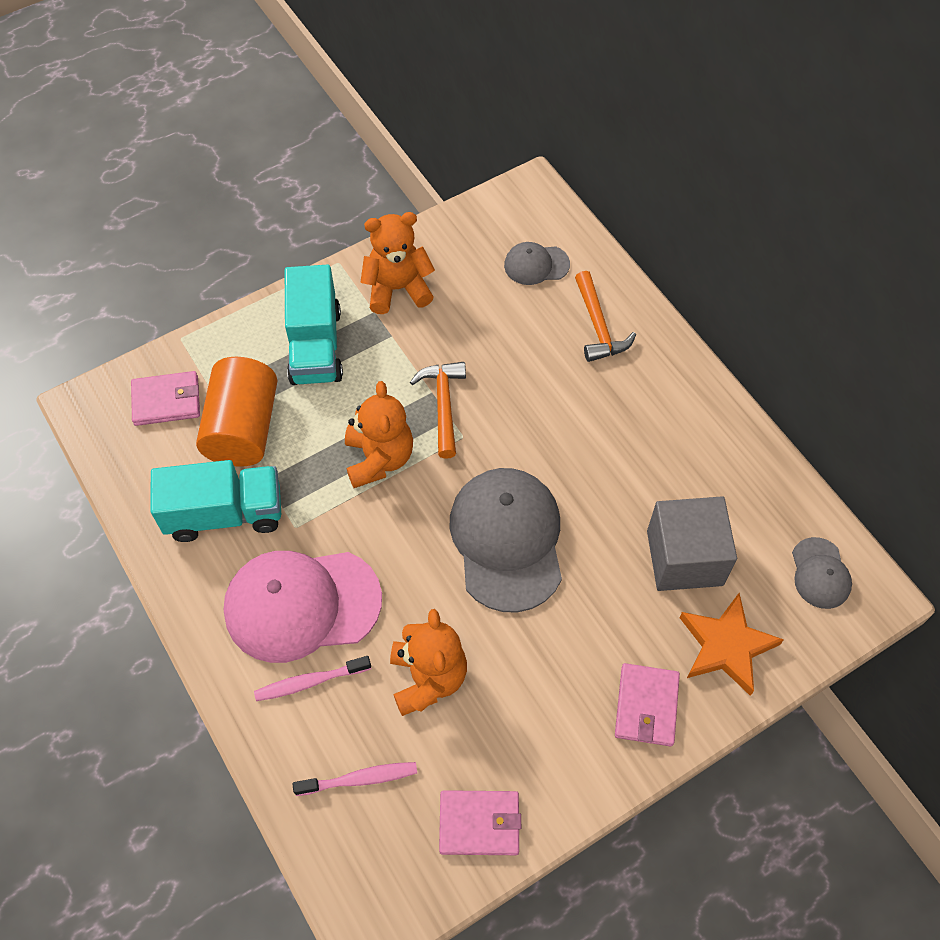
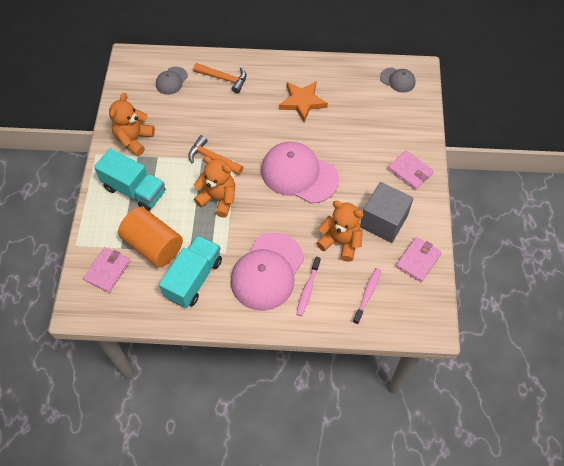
camera: 55 degrees left, 0 degrees up
(507, 540) = (299, 174): grey cap -> pink cap
(684, 558) = (357, 118): grey cube -> grey cube (383, 221)
(726, 646) = (404, 129): orange star -> orange star (302, 102)

